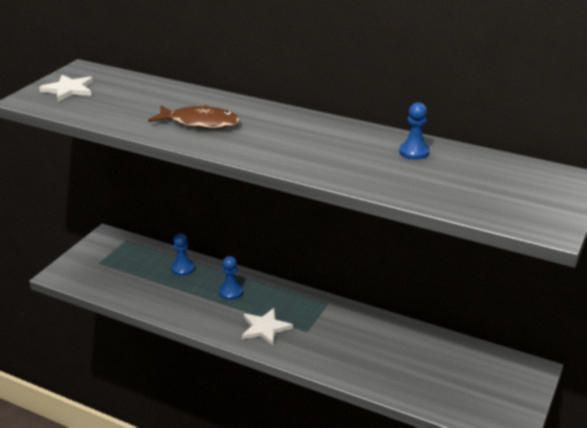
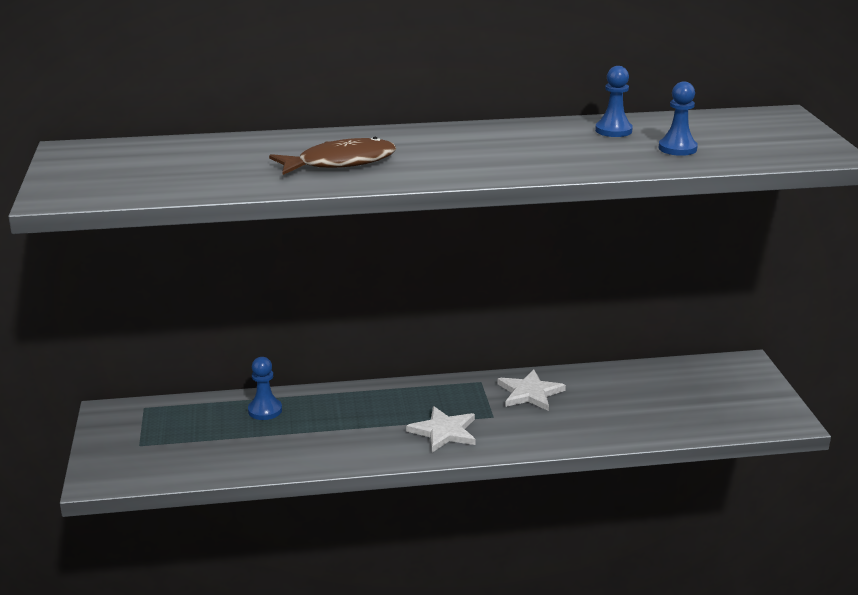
camera: 35 degrees left, 5 degrees down
(69, 90) = (97, 173): white star -> white star (530, 393)
(231, 292) = (357, 412): blue pawn -> blue pawn (677, 148)

